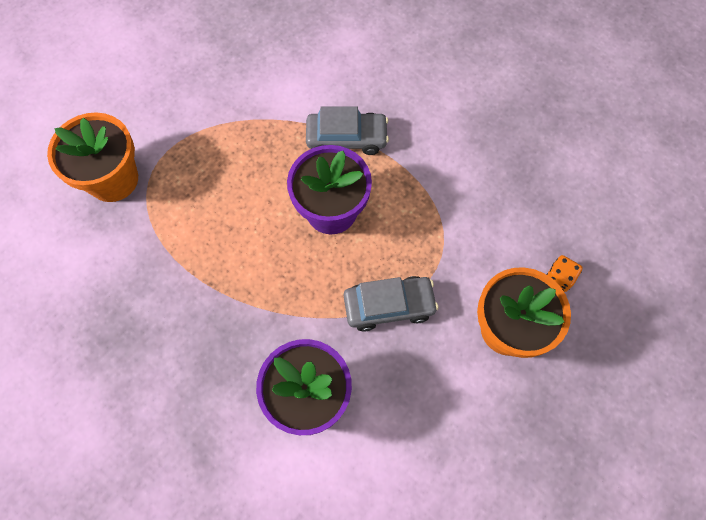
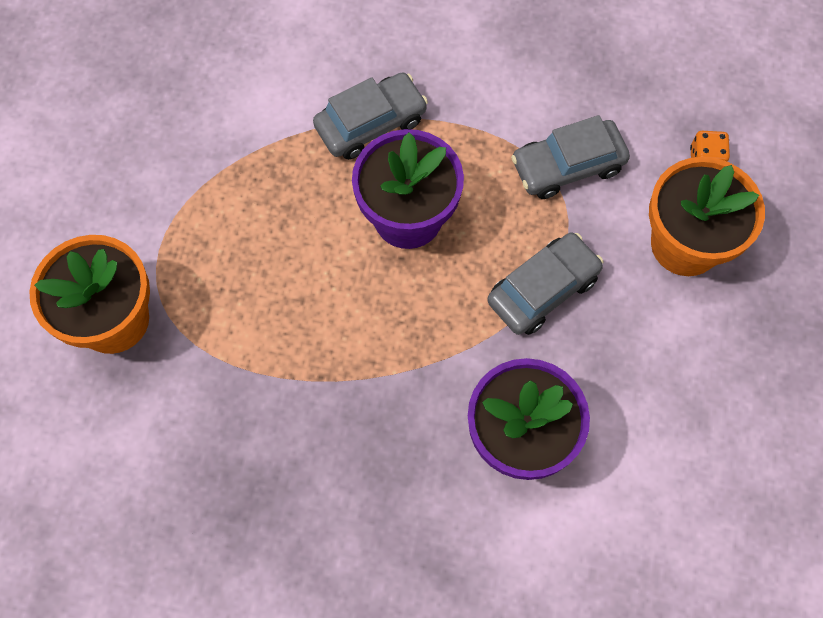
camera: 30 degrees left, 0 degrees up
(459, 232) = (567, 166): none -> grey car

